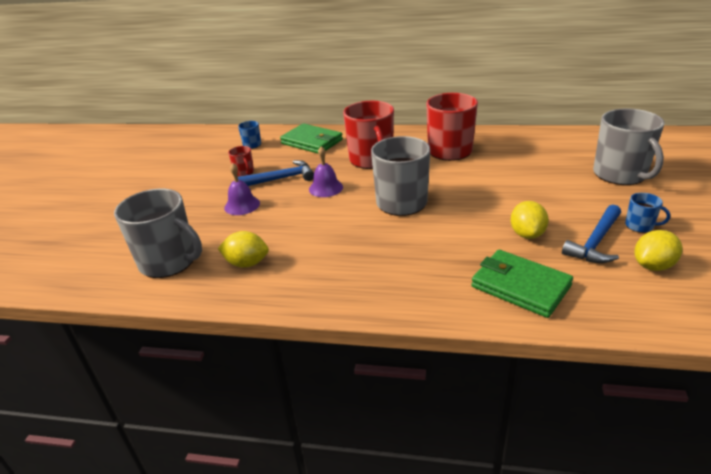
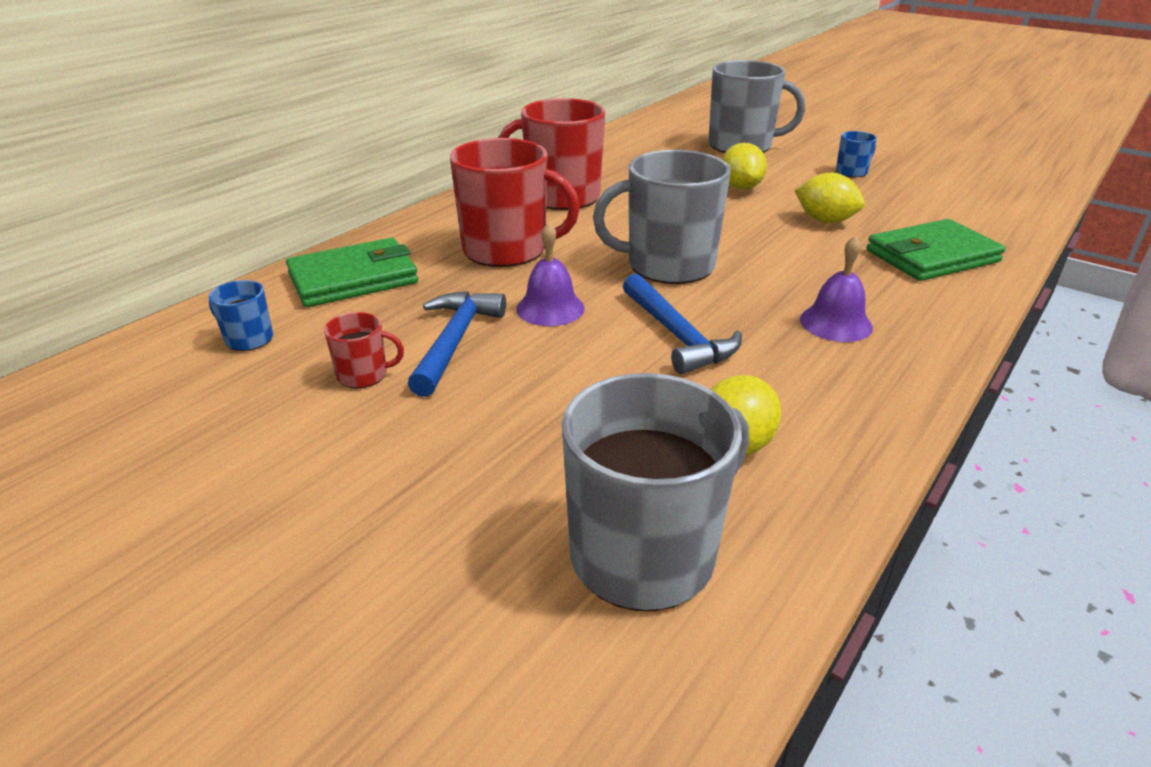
camera: 65 degrees left, 0 degrees up
(242, 205) = (505, 406): purple bell -> purple bell (836, 323)
(595, 242) = (868, 198): blue hammer -> blue hammer (677, 335)
(653, 266) = (928, 191): yellow lemon -> yellow lemon (740, 187)

